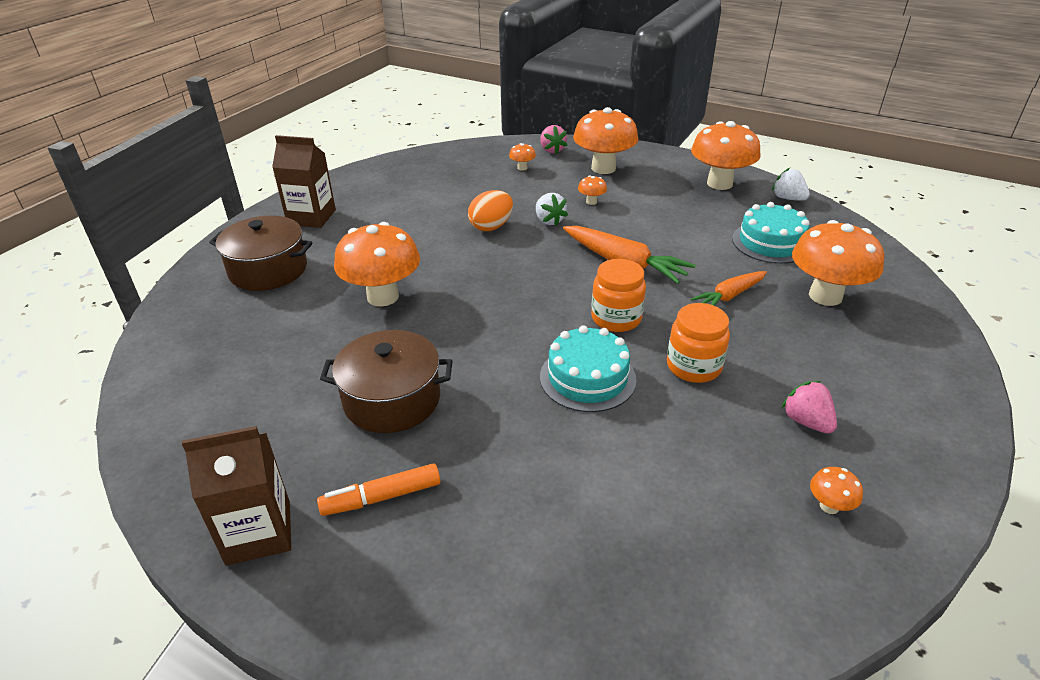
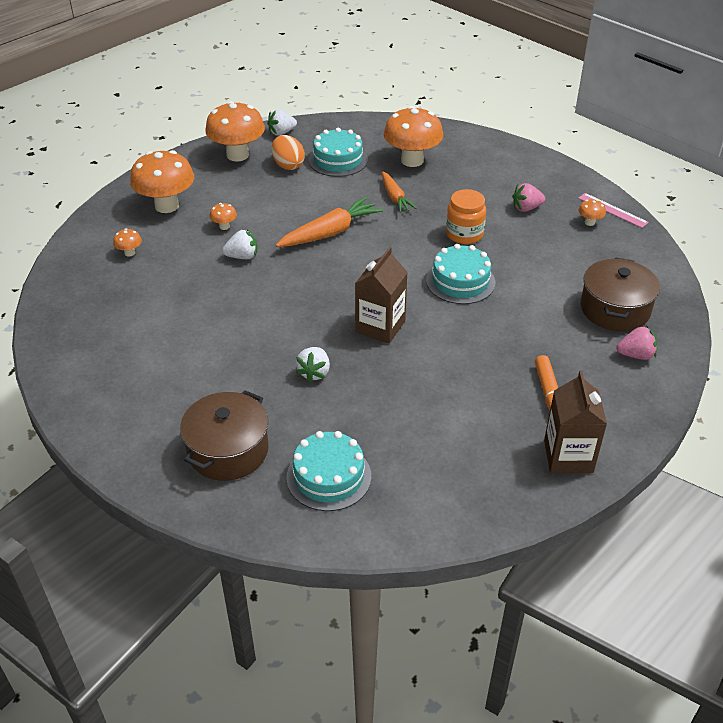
camera: 75 degrees left, 5 degrees up
(232, 333) = (329, 476): none -> turquoise cake
(311, 217) = (135, 414): brown carton -> brown carton (380, 326)
(383, 297) = (314, 372): orange mushroom -> white strawberry
(392, 399) = (453, 380): brown pot -> brown pot (615, 309)
(491, 227) = (232, 291): orange egg -> orange egg (288, 165)
(552, 150) = (105, 227): pink strawberry -> pink strawberry (636, 355)
(616, 318) = (399, 253): orange jar -> none
(894, 537) = (612, 210): none -> pink ruler

